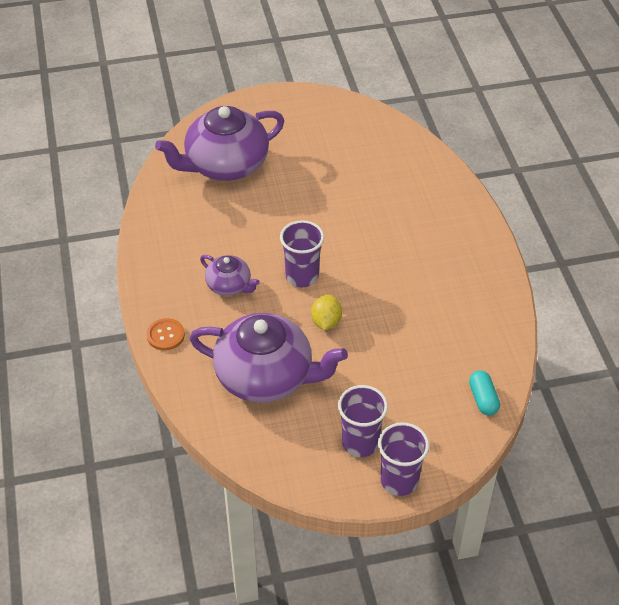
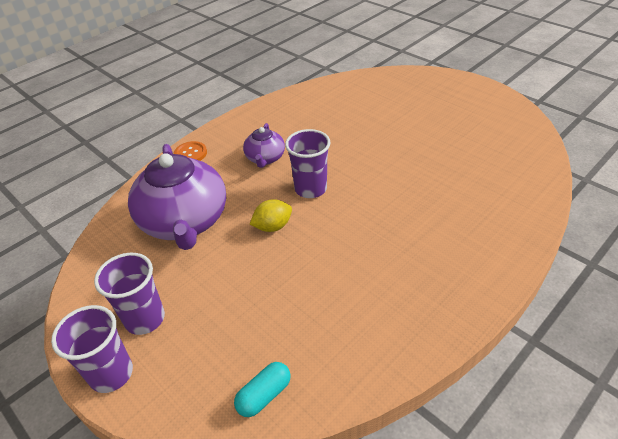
camera: 60 degrees right, 5 degrees down
(225, 165) = (383, 100): purple teapot -> none

